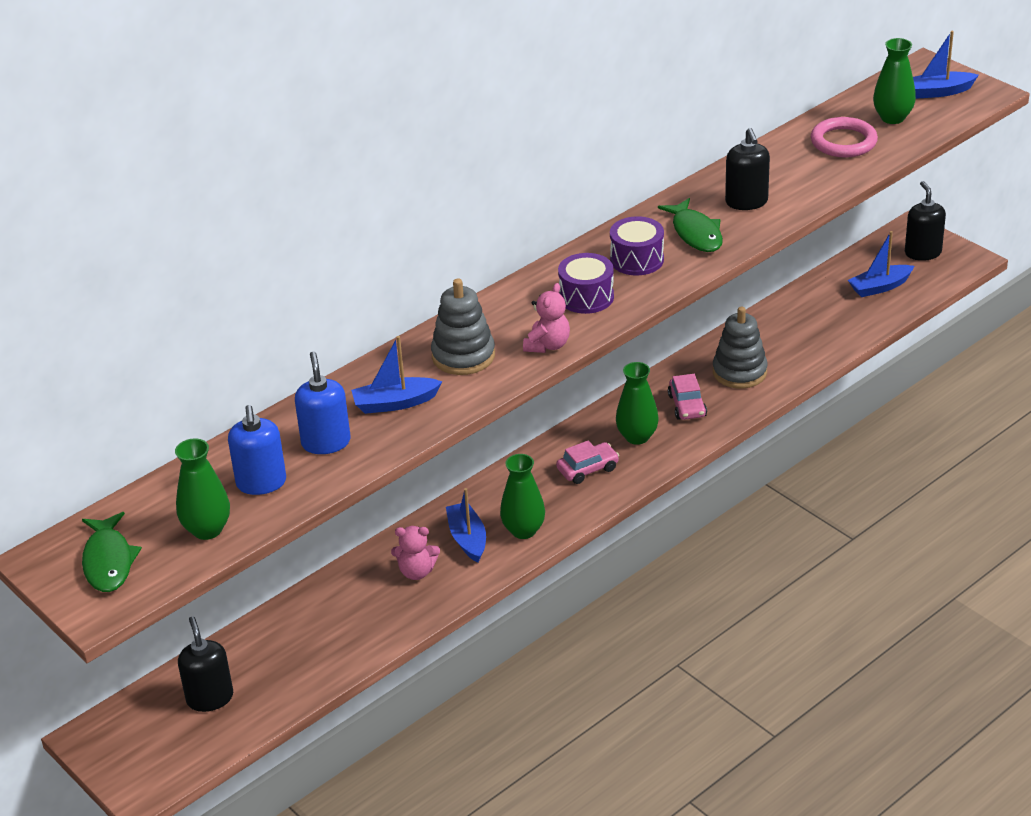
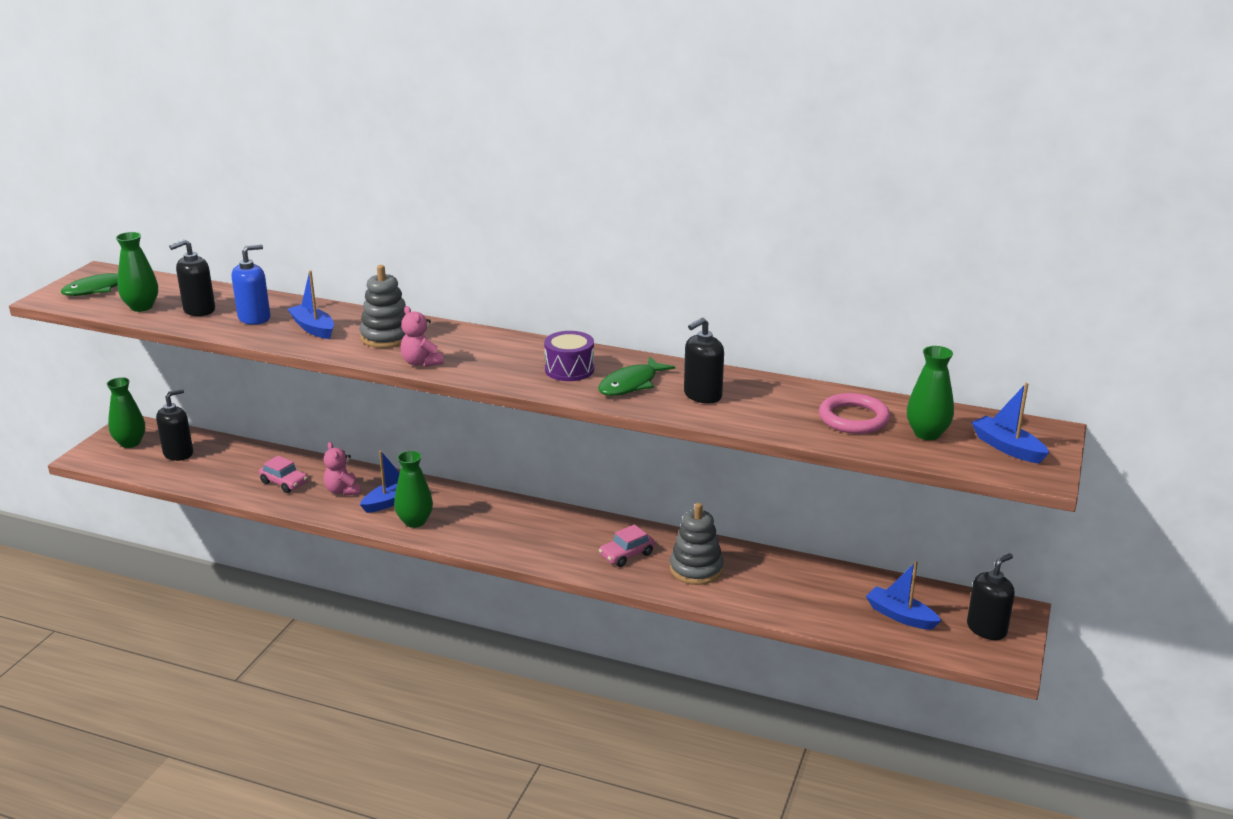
camera: 60 degrees right, 10 degrees down
(261, 483) = (199, 310): blue soap dispenser -> black soap dispenser
(547, 345) = (421, 362): pink teddy bear -> pink teddy bear turned 60 degrees clockwise
(586, 297) = (499, 362): purple drum -> none
(588, 469) = (508, 529): pink car -> pink car (284, 483)
(637, 437) = (566, 541): green vase -> green vase (130, 443)

